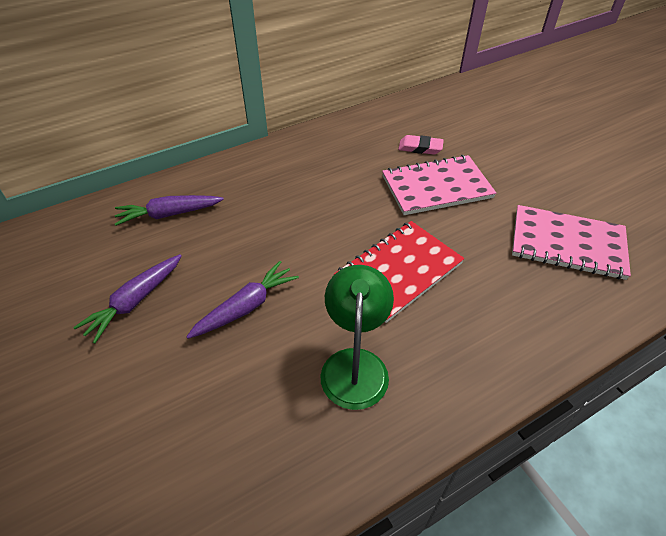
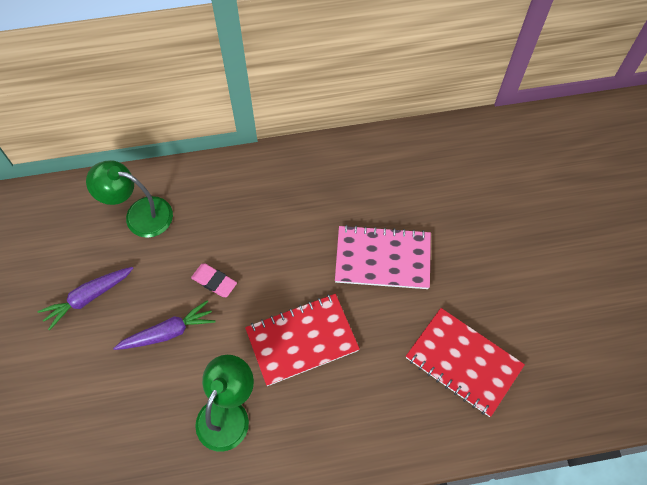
camera: 20 degrees right, 15 degrees up
(169, 214) = (139, 214): purple carrot -> green lamp
(420, 148) = (393, 204): pink eraser -> pink eraser (214, 281)
(567, 244) = (463, 362): pink notebook -> red notebook

